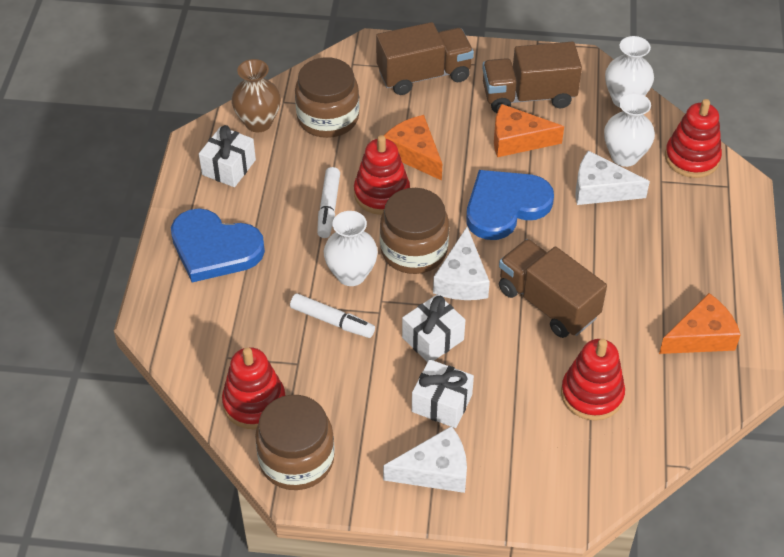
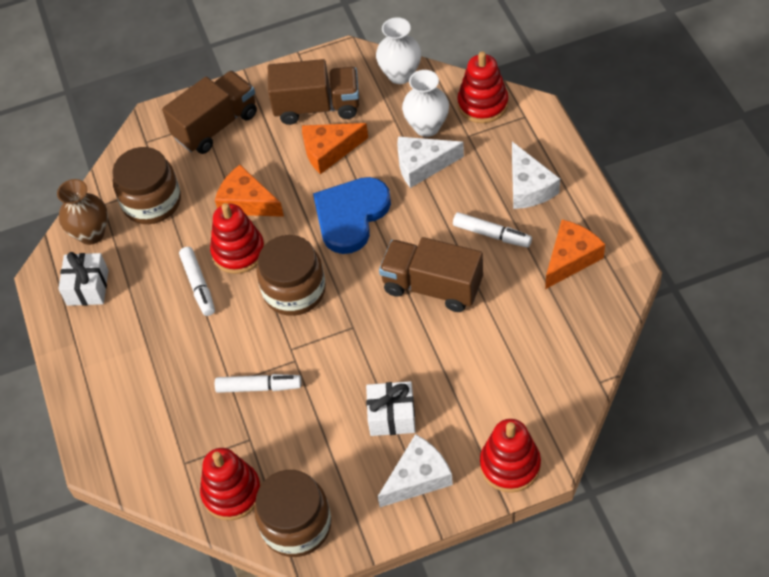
camera: 20 degrees left, 5 degrees up
(214, 248) = (117, 369): blue heart -> none
(351, 274) = (252, 337): white vase -> none
(433, 338) = (353, 362): white gift -> none
(462, 279) = (349, 298): white cheese -> white cheese (528, 187)
(528, 96) = (317, 107): brown truck -> brown truck turned 150 degrees counterclockwise
(592, 394) = (510, 350): red stacking toy -> red stacking toy (510, 465)
(633, 281) = (492, 234): none -> white marker

